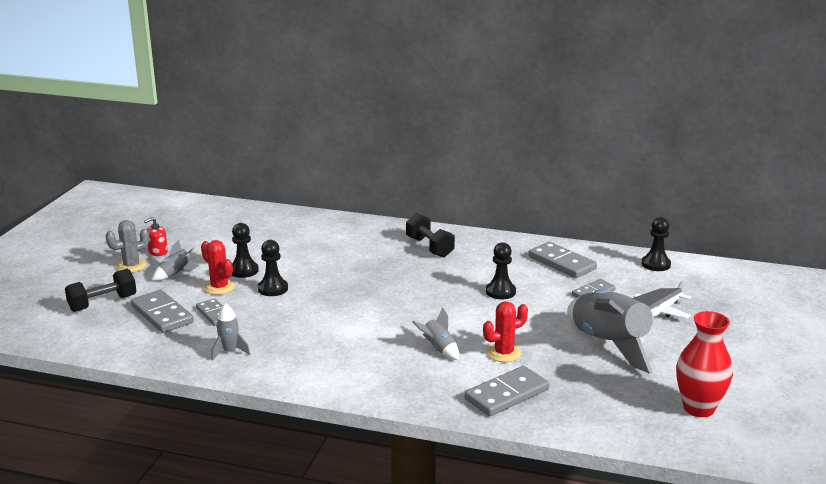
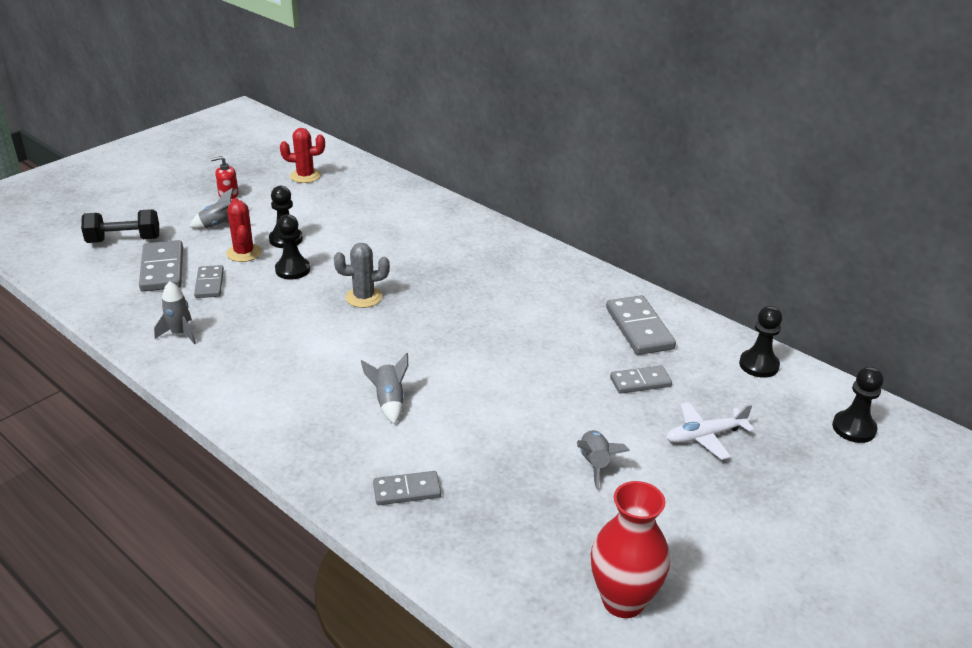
camera: 25 degrees right, 10 degrees up
(131, 266) = (189, 204): grey cactus -> grey cactus (364, 297)
(429, 247) = (503, 263): black dumbbell -> none
(500, 292) = (529, 346): black pawn -> black pawn (854, 428)
(504, 353) = (456, 432): red cactus -> red cactus (305, 176)
(506, 394) = (407, 490): grey domino -> grey domino, size x0.63
(610, 344) = (595, 463): grey rocket -> grey rocket, size x0.43

